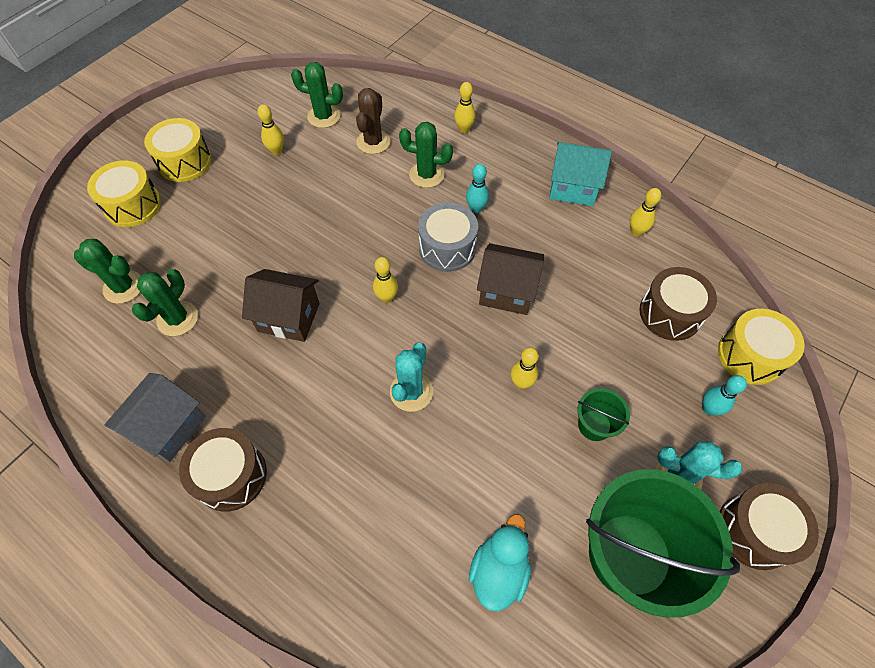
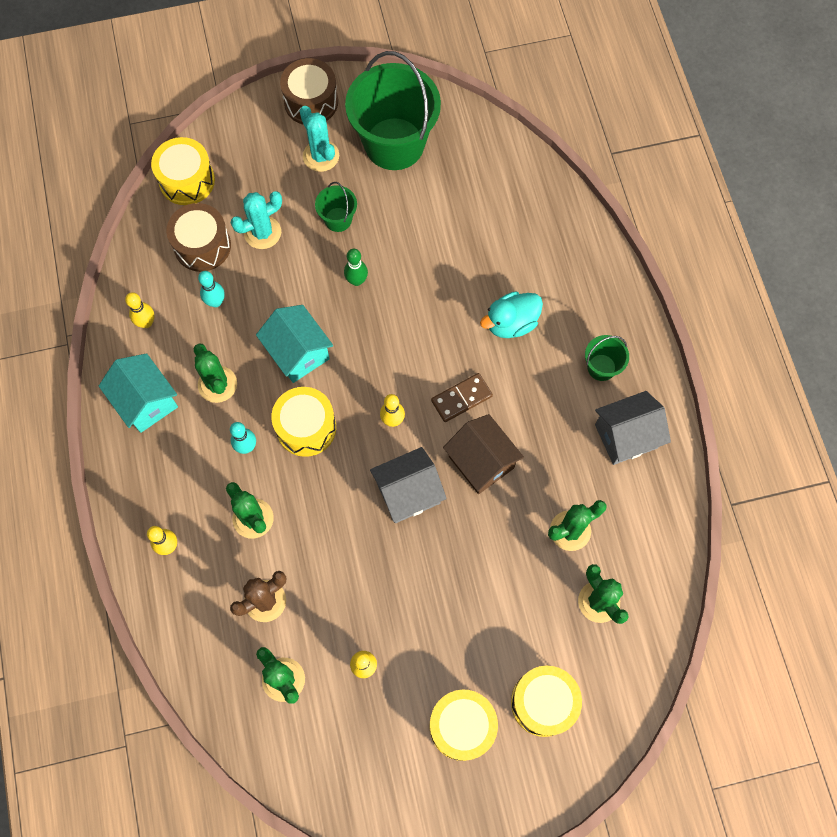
camera: 140 degrees left, 10 degrees up
(231, 475) = (601, 367): brown drum -> green bucket
(330, 259) = (408, 493): none -> grey house
(344, 353) = (461, 398): none -> brown domino
(411, 391) = (437, 332): turquoise cactus -> turquoise cactus (262, 232)
(447, 248) = (306, 427): grey drum -> yellow drum
(499, 570) = (476, 191): turquoise duck -> turquoise duck (511, 323)
(507, 291) = (298, 353): brown house -> turquoise house
(521, 382) = (356, 280): yellow bowling pin -> green bowling pin
(540, 230) = (217, 384): none -> green cactus
(709, 409) = (255, 173): turquoise bowling pin -> turquoise bowling pin (215, 302)

